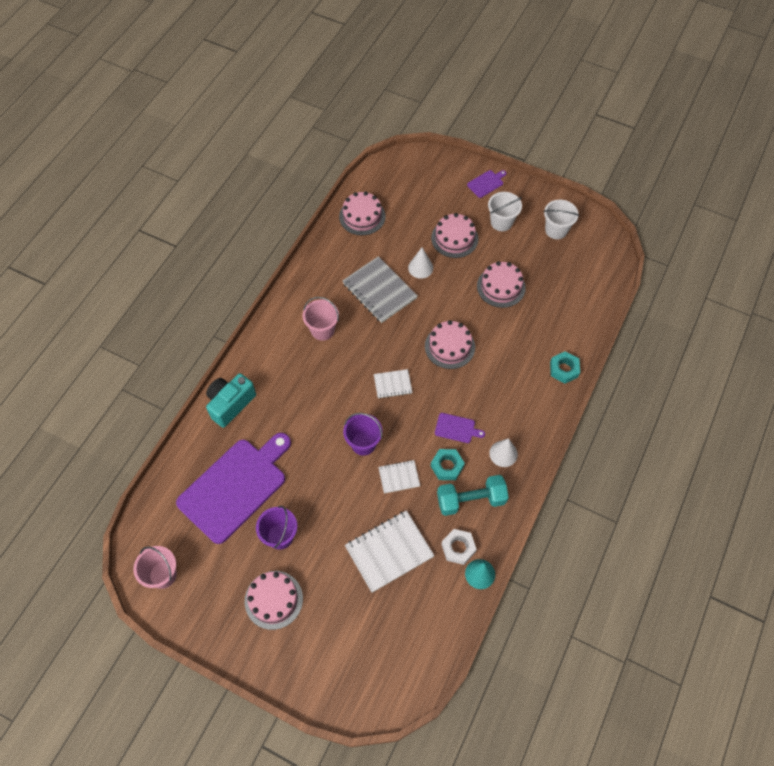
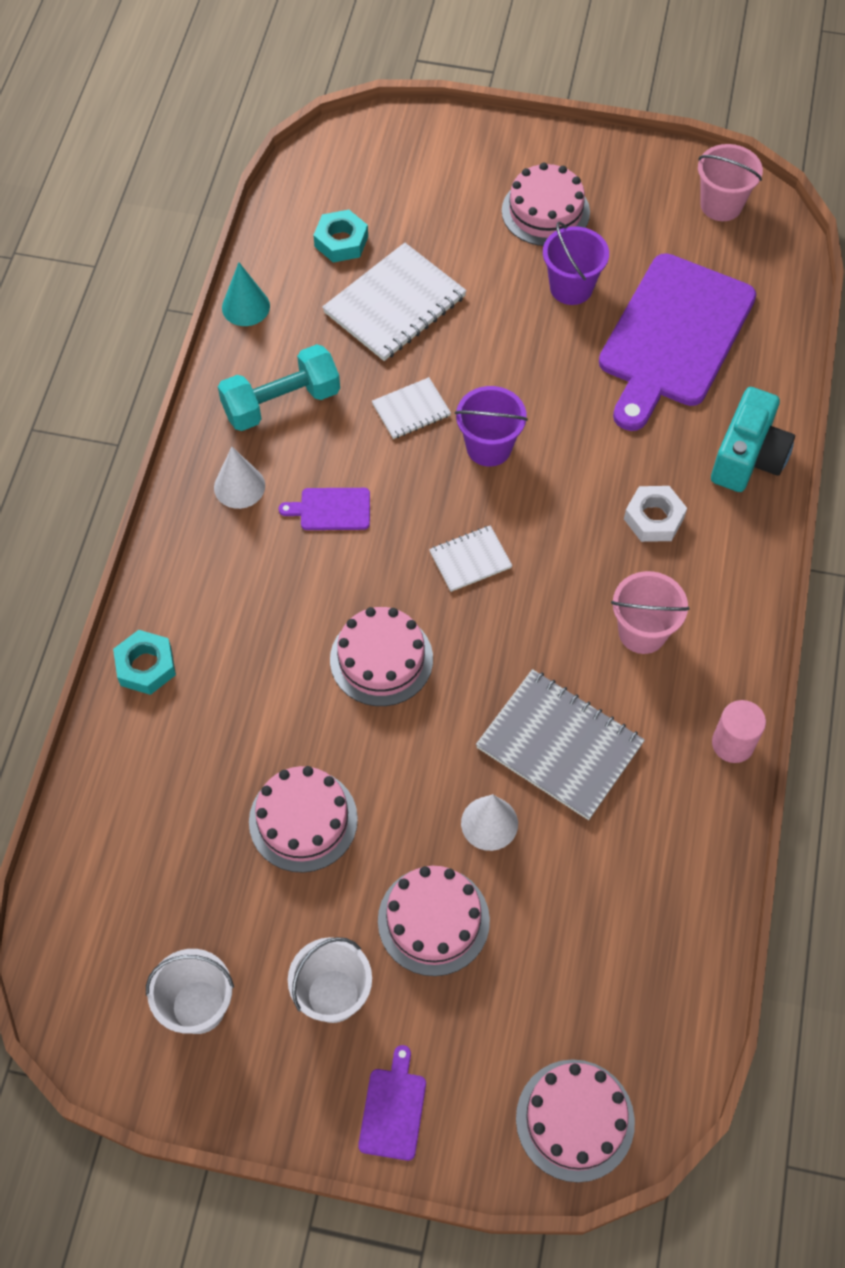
camera: 165 degrees right, 0 degrees up
(303, 274) = (733, 743): none -> pink cylinder
(362, 216) = (664, 926): pink cake -> pink cake (575, 1120)
(447, 466) = (334, 444): turquoise nut -> turquoise nut (341, 241)
(458, 548) = (287, 332): white nut -> white nut (654, 518)
(486, 183) = (393, 1109): purple cutting board -> purple cutting board turned 150 degrees clockwise

